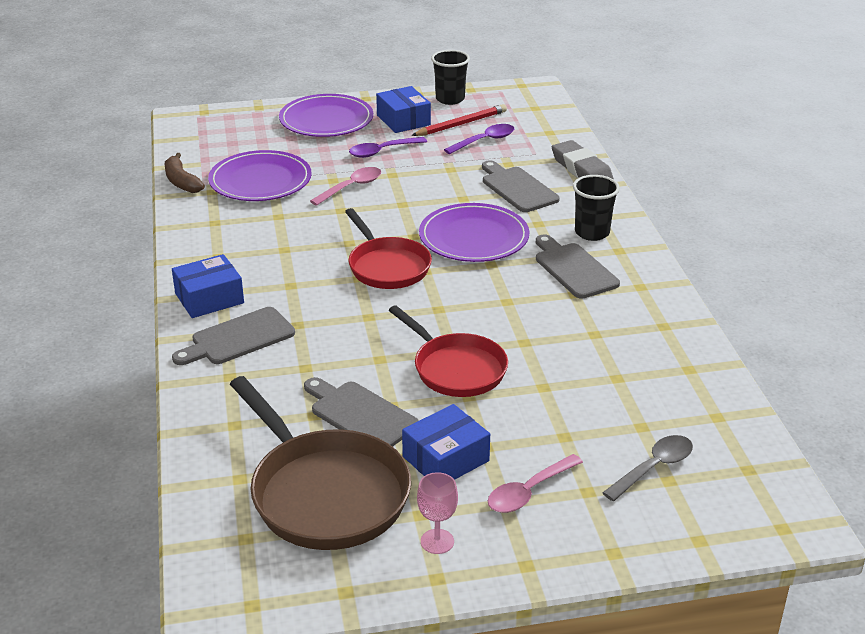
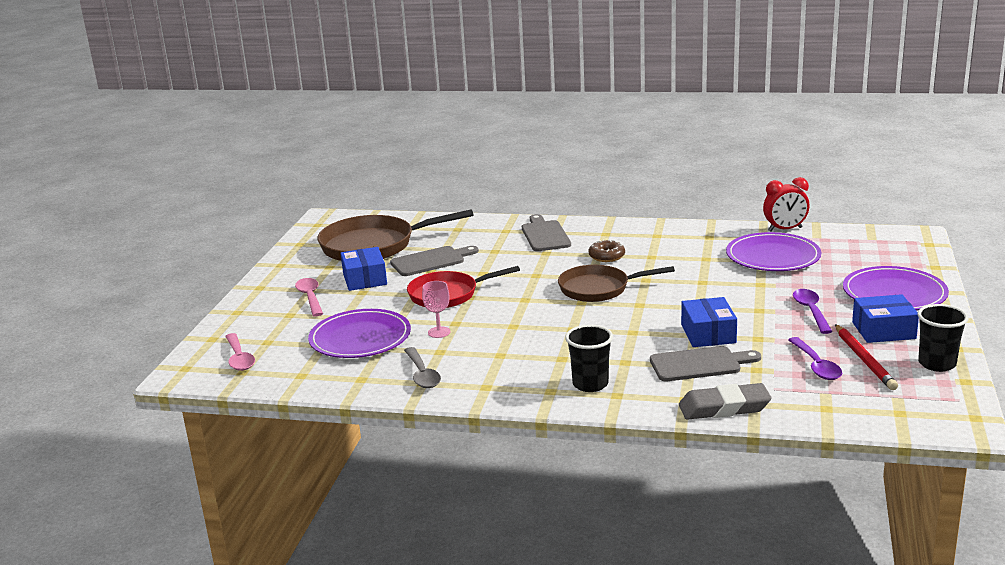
camera: 115 degrees right, 10 degrees down
(181, 182) = (785, 229): brown banana -> red clock
(209, 298) = (600, 230): blue box -> blue box (708, 334)
(294, 278) = (606, 256): none -> brown donut
(351, 187) = (742, 290): pink spoon -> pink spoon (239, 358)
(387, 266) = (598, 289): red pan -> brown pan
(437, 541) = (304, 268): pink goblet -> pink goblet (439, 332)
(474, 237) = (620, 328): purple plate -> purple plate (360, 338)
(573, 269) = (537, 362): grey cutting board -> none
(653, 468) = (283, 339): grey spoon -> grey spoon (422, 374)

